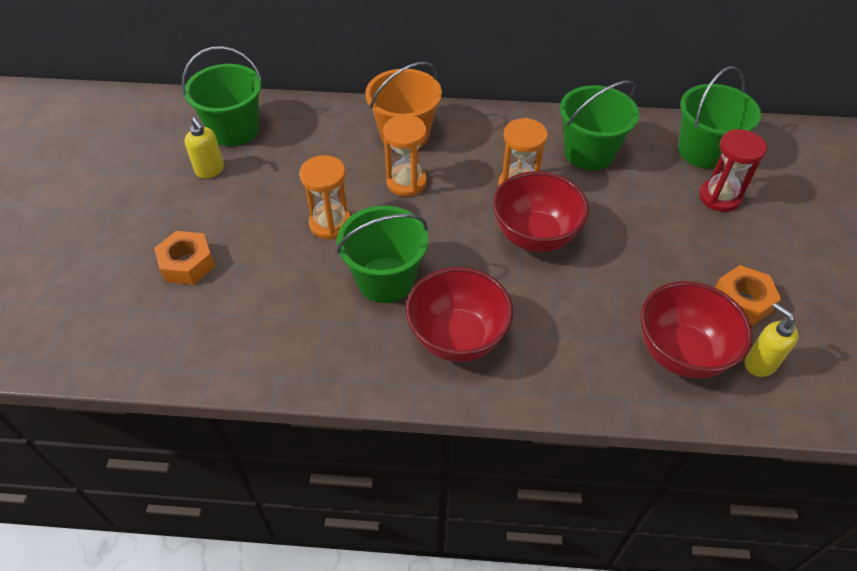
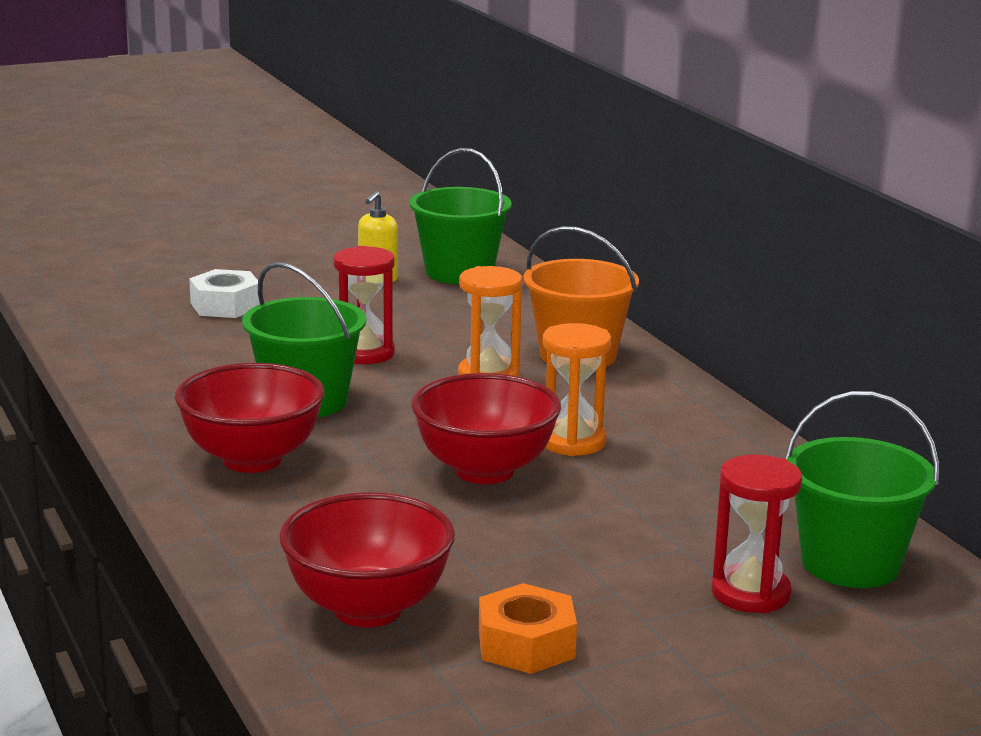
camera: 60 degrees right, 30 degrees down
(187, 264) = (225, 305): orange nut -> white nut
(330, 223) = (364, 353): orange hourglass -> red hourglass
(589, 153) = (713, 476): green bucket -> none
(759, 363) = (407, 675): yellow soap dispenser -> none

